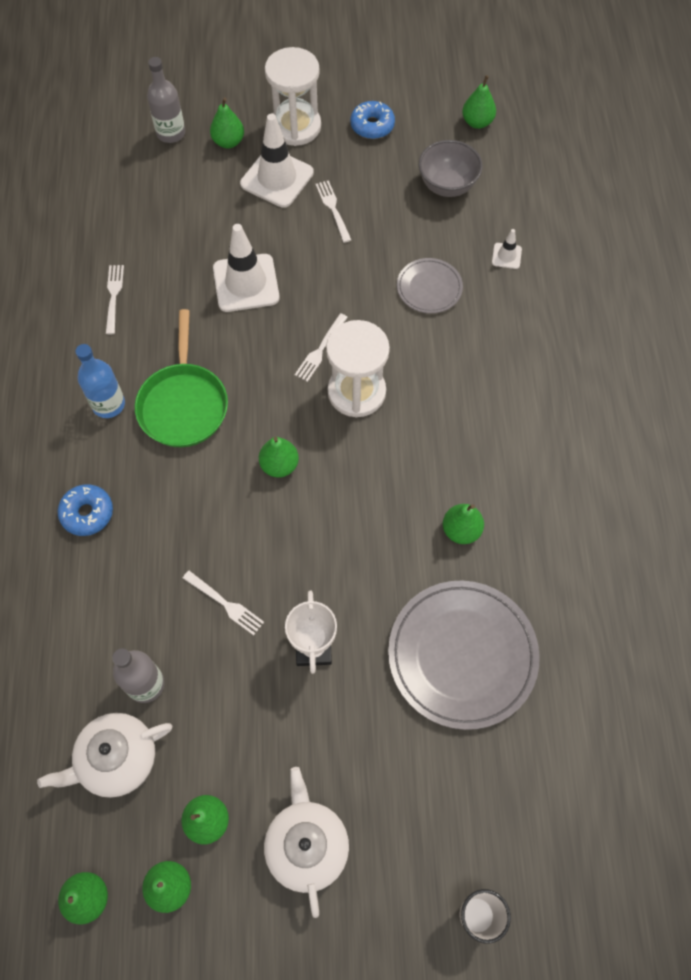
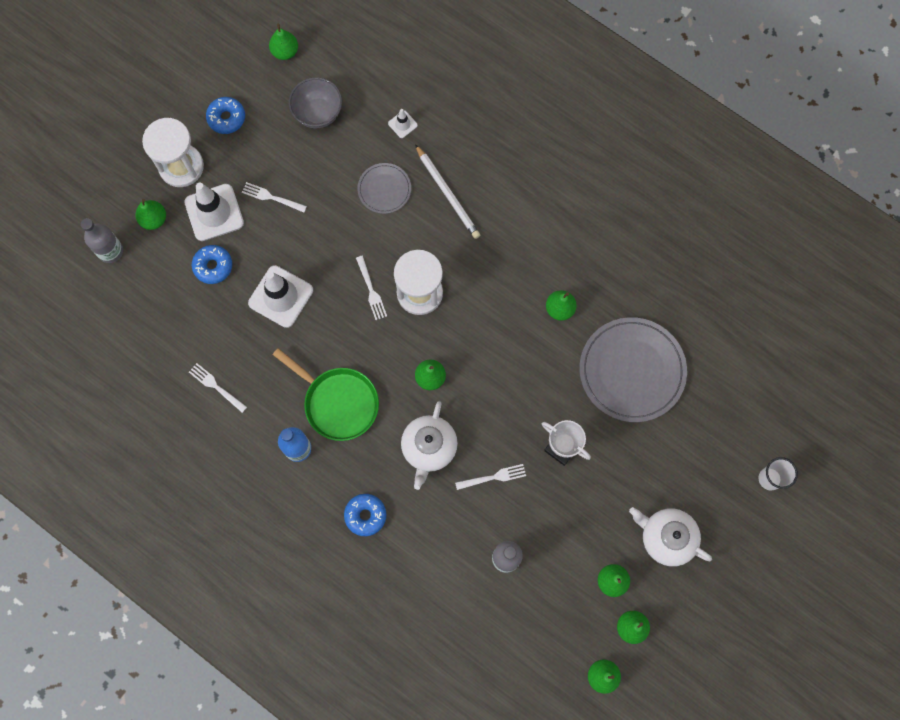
camera: 50 degrees left, 10 degrees up
(117, 759) = (537, 606): white teapot -> white teapot (429, 447)
(226, 213) = (213, 266): none -> blue donut
(478, 342) = (448, 194): none -> white pencil

